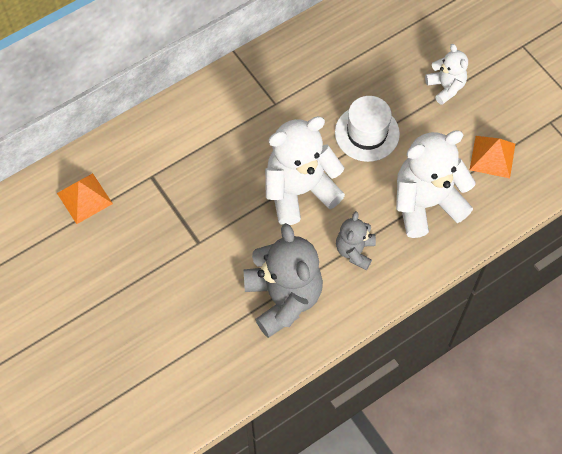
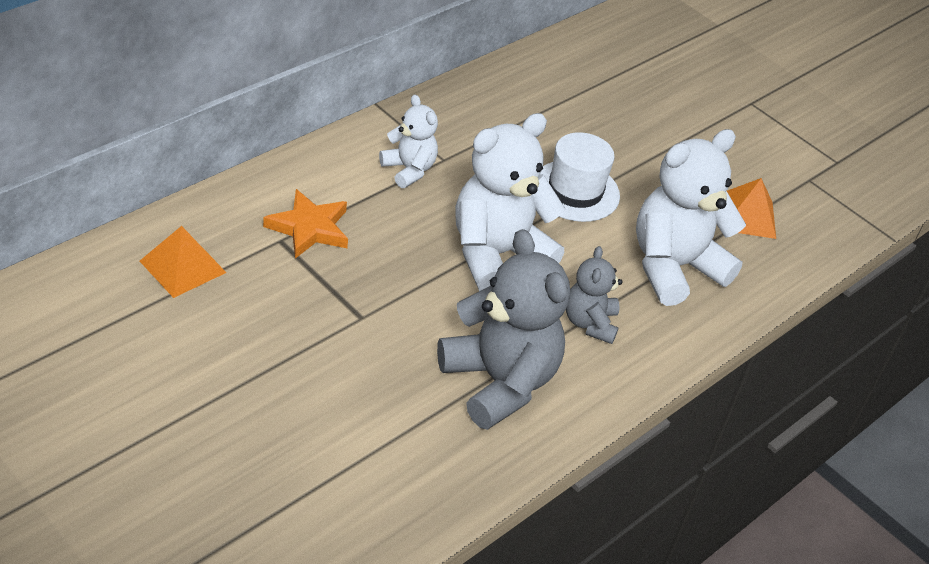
camera: 15 degrees left, 20 degrees down
(172, 166) = (309, 228): none -> orange star
(445, 87) = (666, 143): white teddy bear -> white teddy bear (409, 170)

